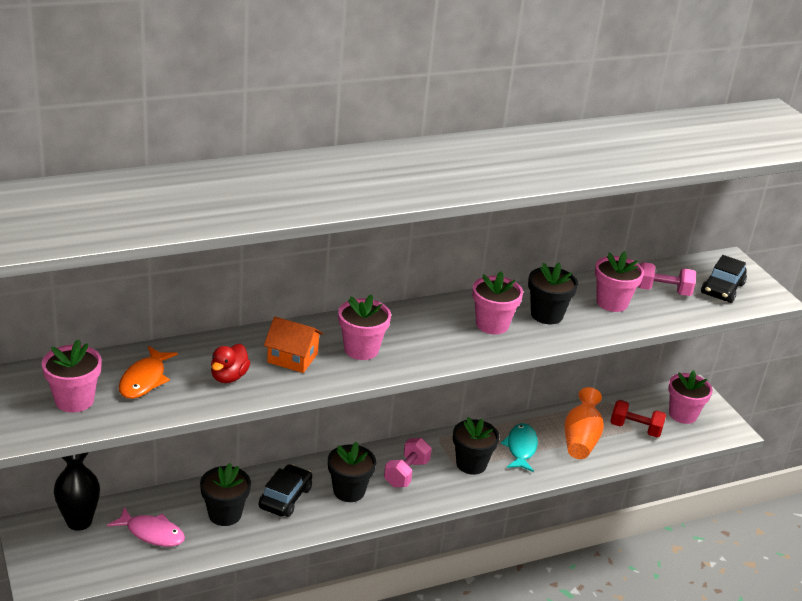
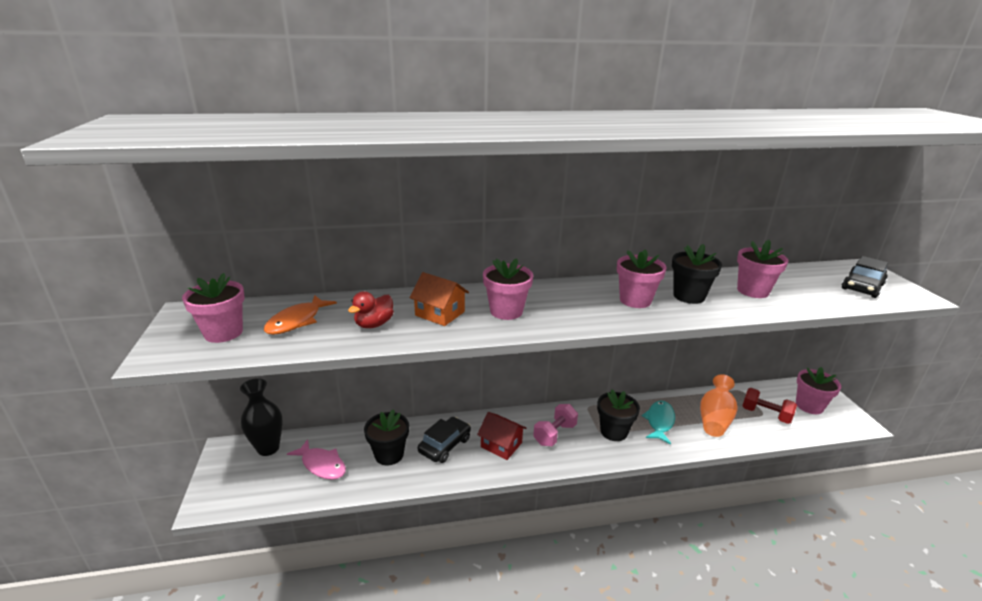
camera: 15 degrees right, 5 degrees down
(349, 491) = (501, 445): black flower pot -> red house
(663, 291) = (802, 285): pink dumbbell -> none

